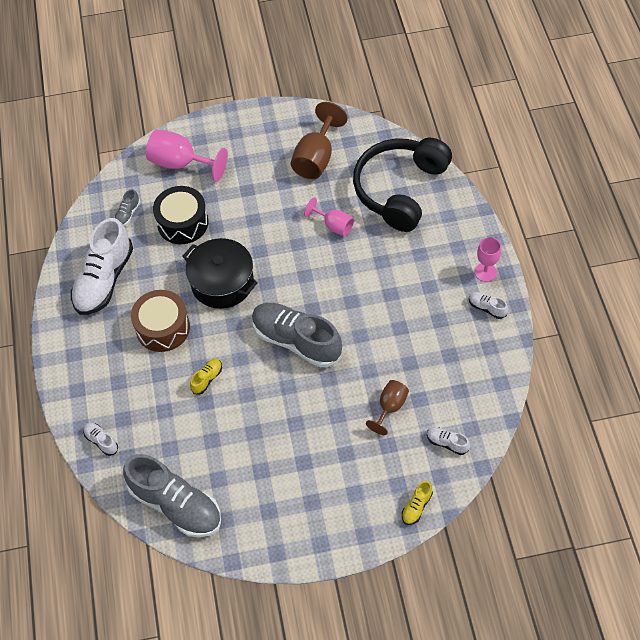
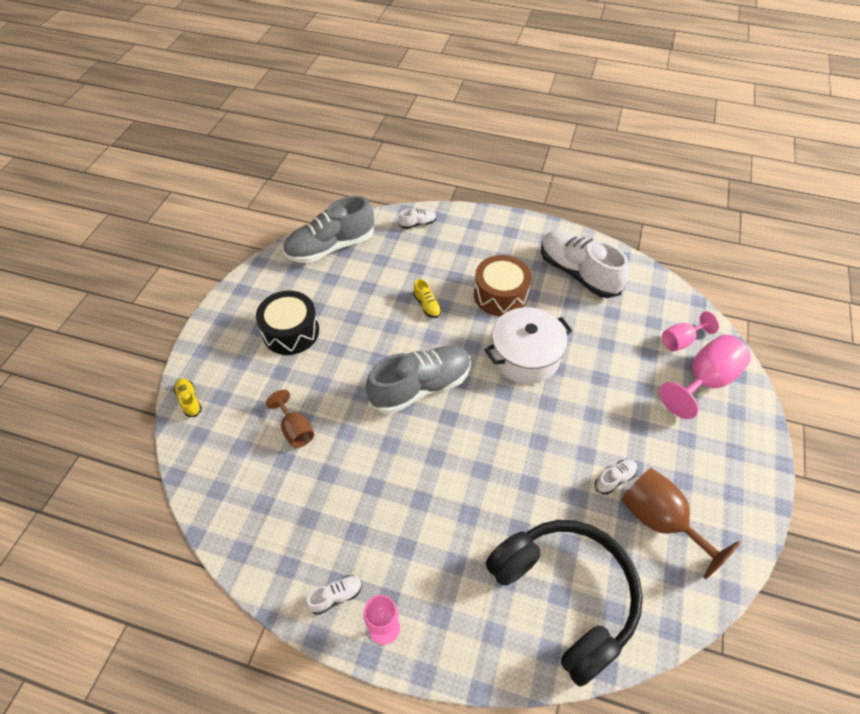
camera: 115 degrees right, 5 degrees down
(127, 214) = (651, 314): grey shoe -> none
(183, 223) = (618, 353): black drum -> black drum (291, 332)
(222, 282) = (525, 356): black pot -> white pot
(334, 225) = (545, 490): pink goblet -> pink goblet (681, 341)
(447, 443) = (222, 459): white shoe -> white shoe (614, 479)

